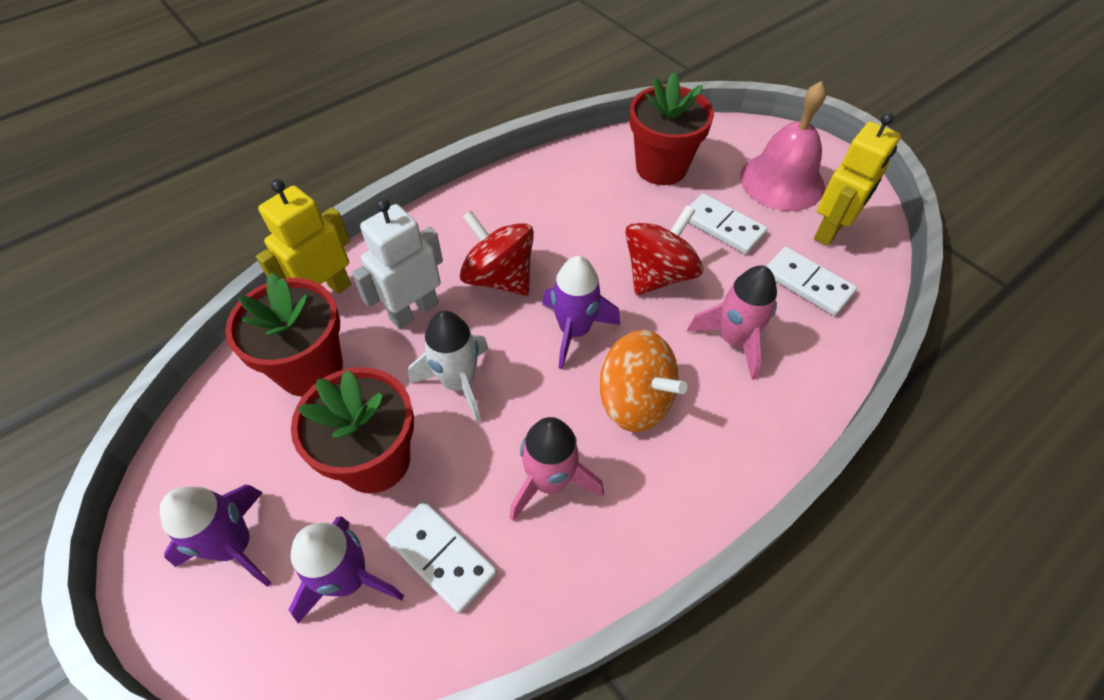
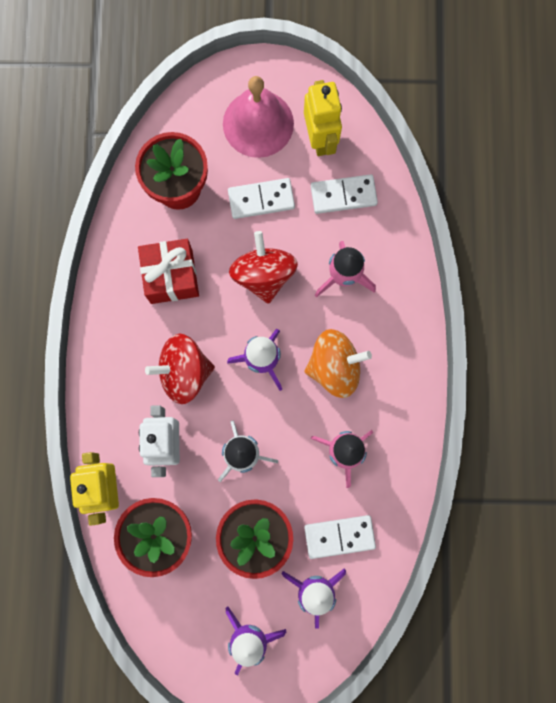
camera: 50 degrees left, 25 degrees up
(579, 211) = (171, 276): none -> red gift

